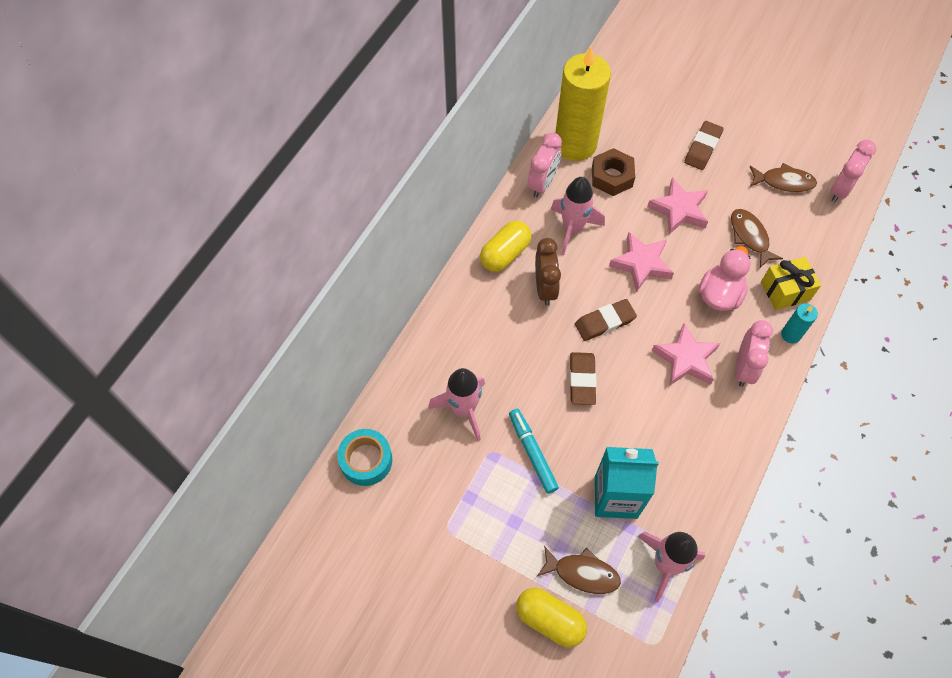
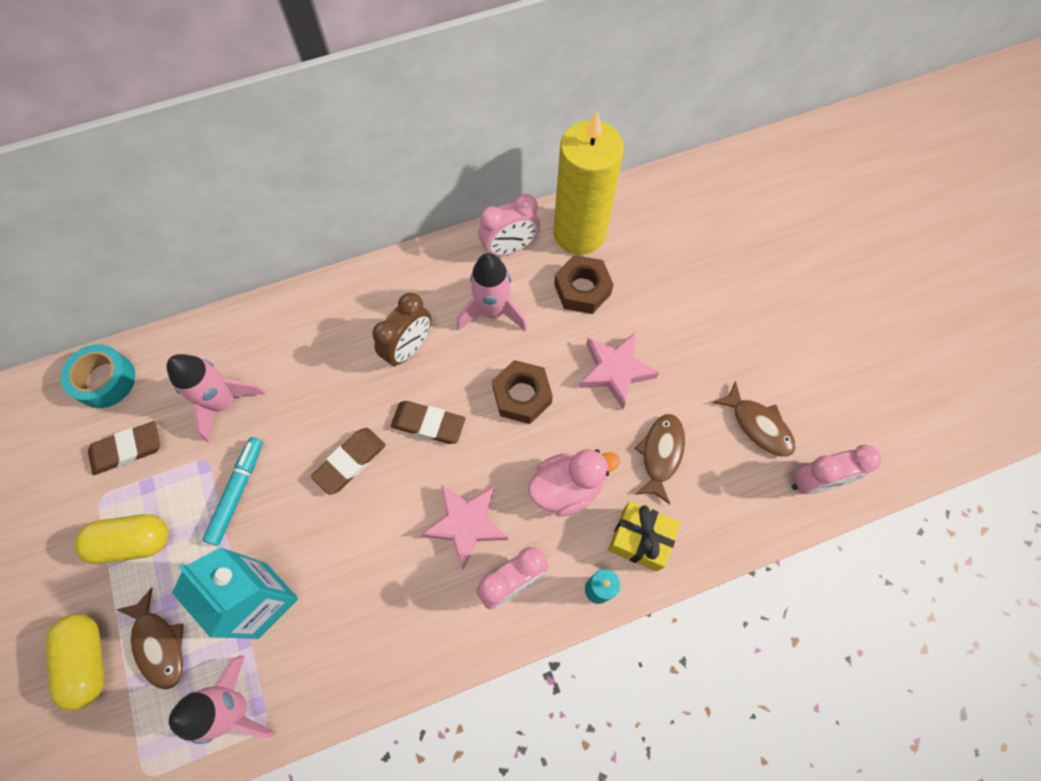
camera: 40 degrees right, 5 degrees up
(505, 254) = (407, 289): yellow capsule -> yellow capsule (133, 542)
(641, 264) = (522, 395): pink star -> brown nut
(703, 148) = (705, 327): brown eraser -> brown eraser (127, 450)

